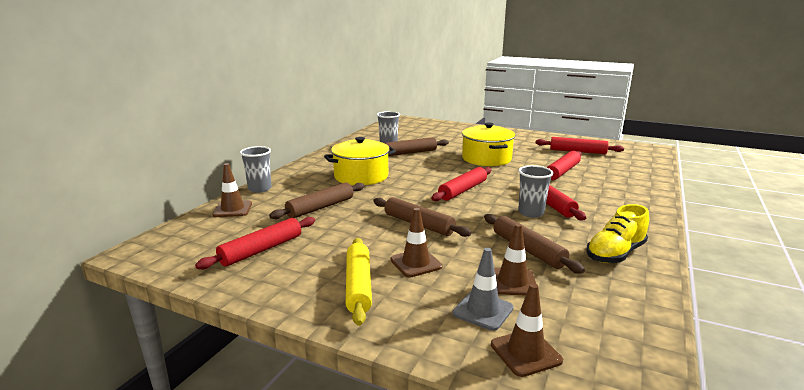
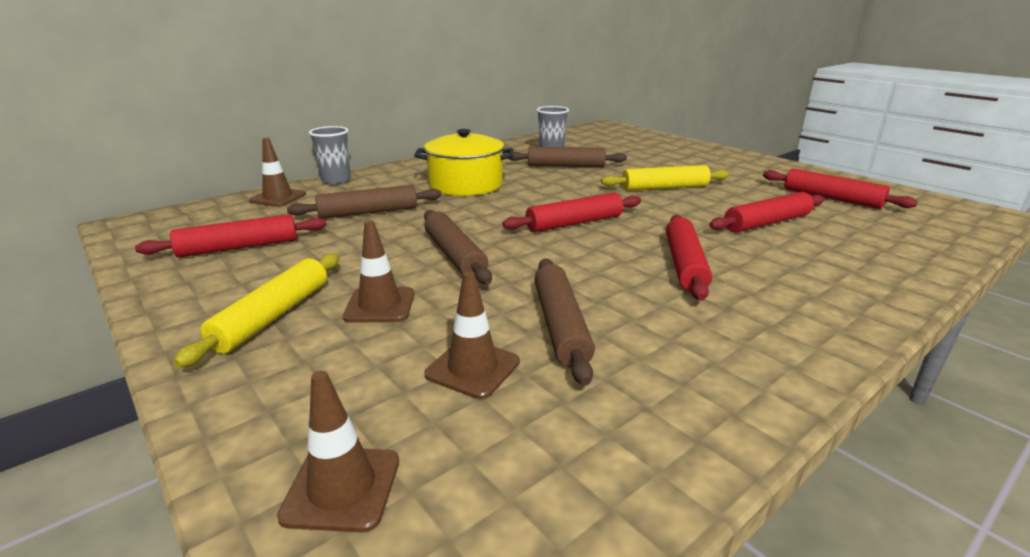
camera: 25 degrees right, 5 degrees up
(483, 310) = (373, 398): grey traffic cone -> none
(486, 159) = (664, 187): yellow pot -> yellow rolling pin
(531, 213) = (637, 272): grey cup -> none
(615, 254) = (704, 369): yellow shoe -> none

